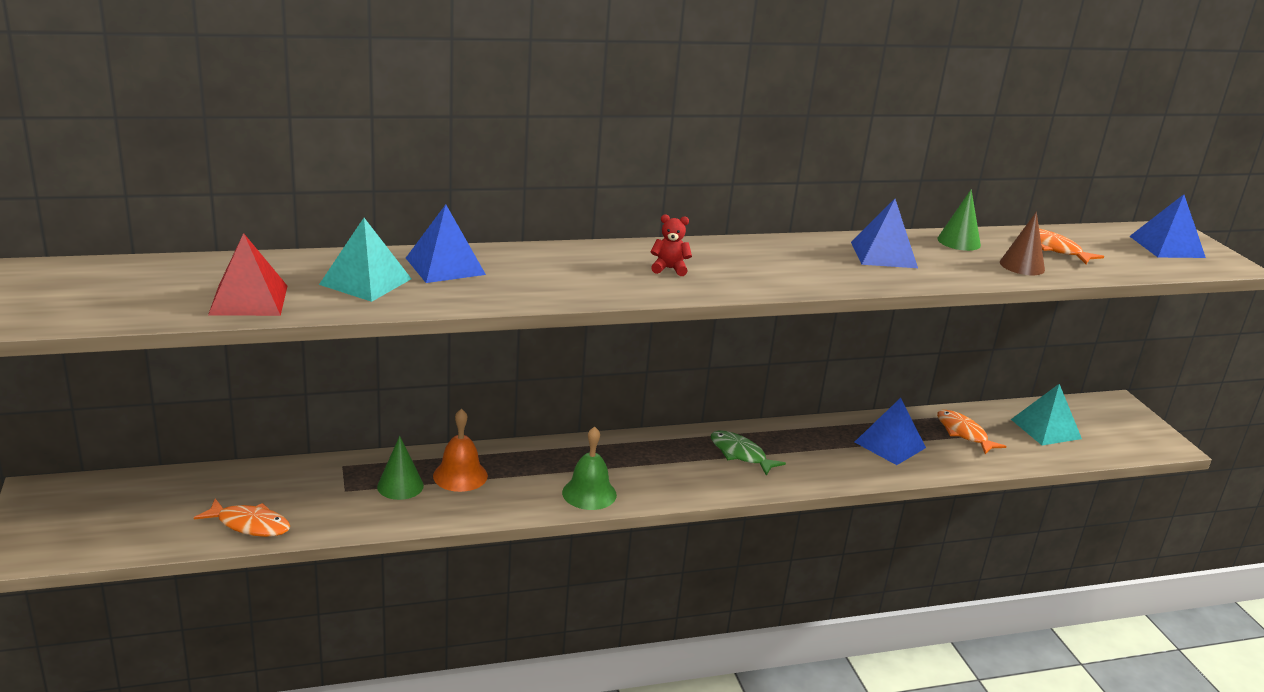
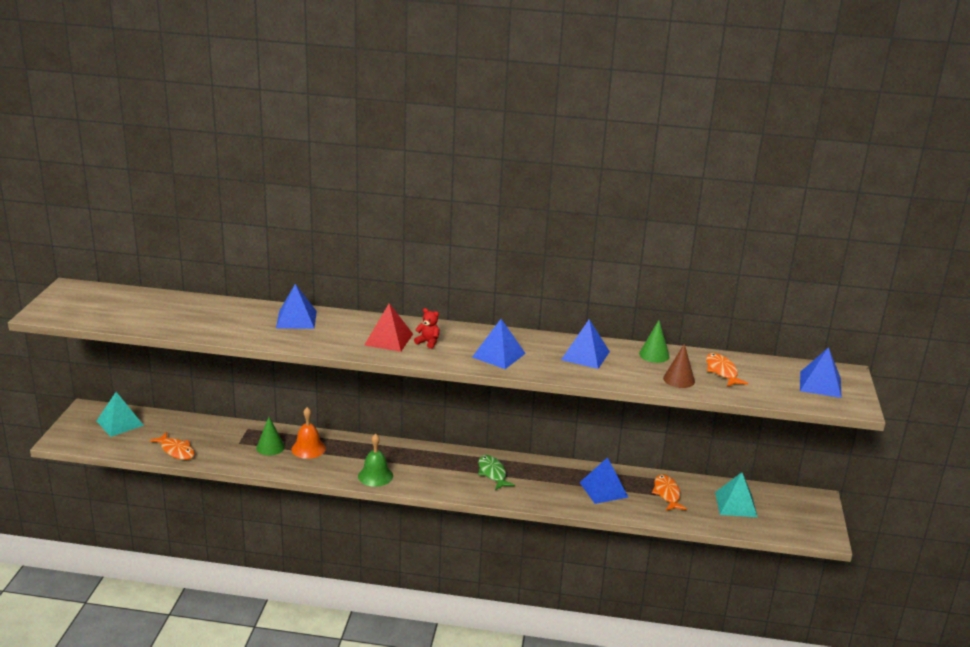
camera: 25 degrees right, 0 degrees up
(249, 300) = (175, 323): red pyramid -> red pyramid (389, 339)
(366, 281) = (244, 322): turquoise pyramid -> turquoise pyramid (120, 423)
(780, 271) = (498, 355): none -> blue pyramid

